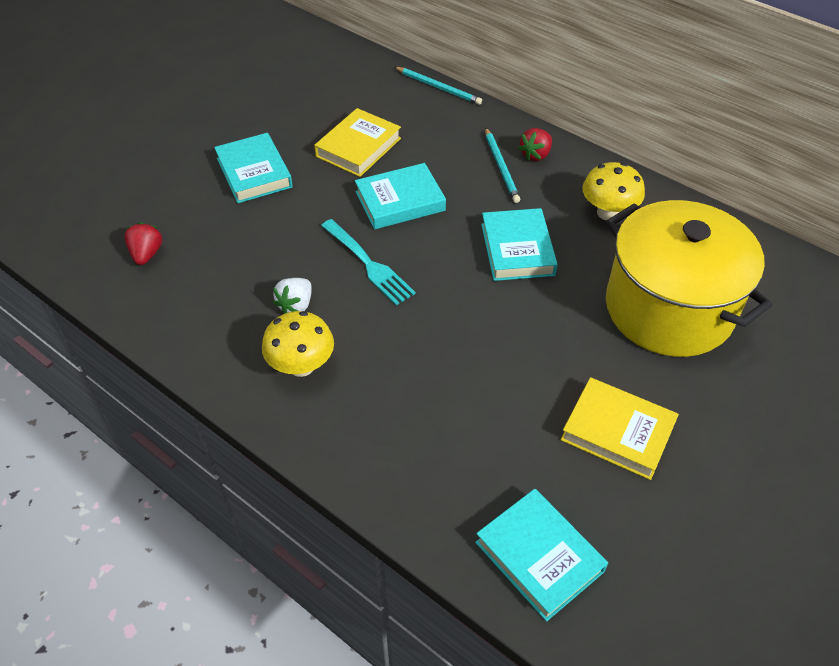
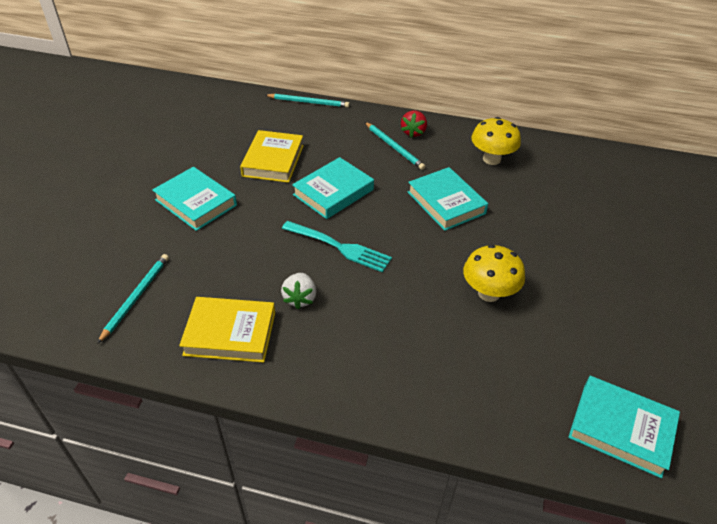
camera: 25 degrees left, 5 degrees down
(147, 254) = (136, 297): red strawberry -> turquoise pencil
(301, 366) = (336, 346): yellow mushroom -> yellow mushroom (489, 293)
(617, 432) = (607, 312): yellow book -> yellow book (230, 333)
(668, 309) = (578, 213): yellow pot -> none

